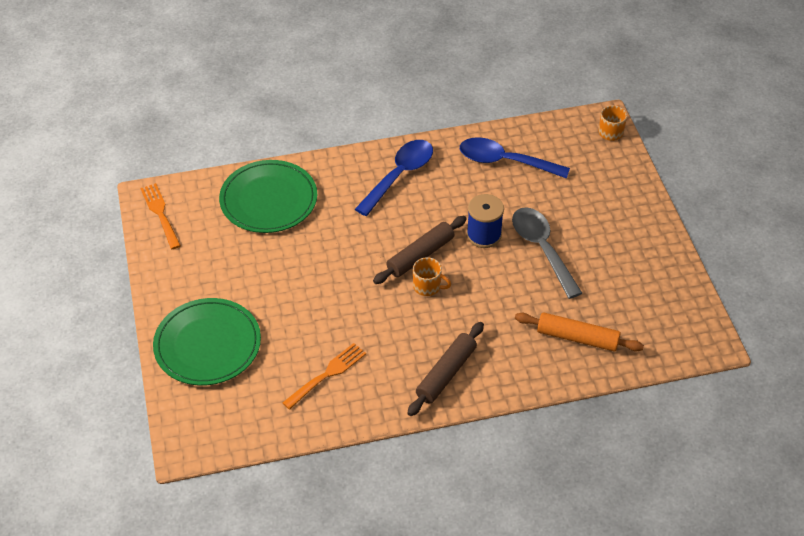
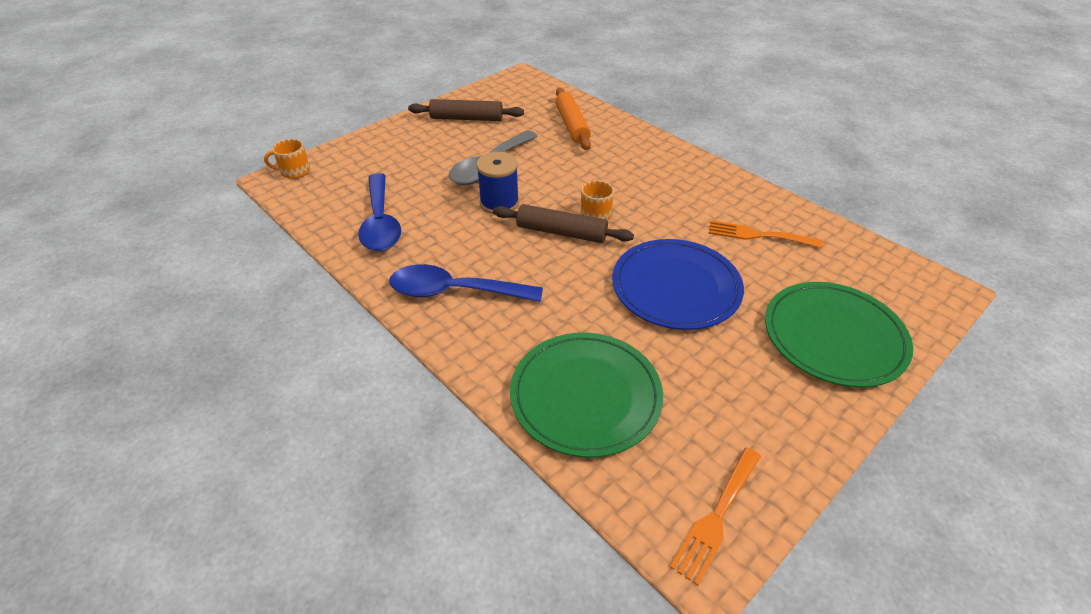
camera: 120 degrees left, 5 degrees down
(315, 289) = (676, 287): none -> blue plate
(446, 373) = (677, 172): brown rolling pin -> brown rolling pin (466, 118)

